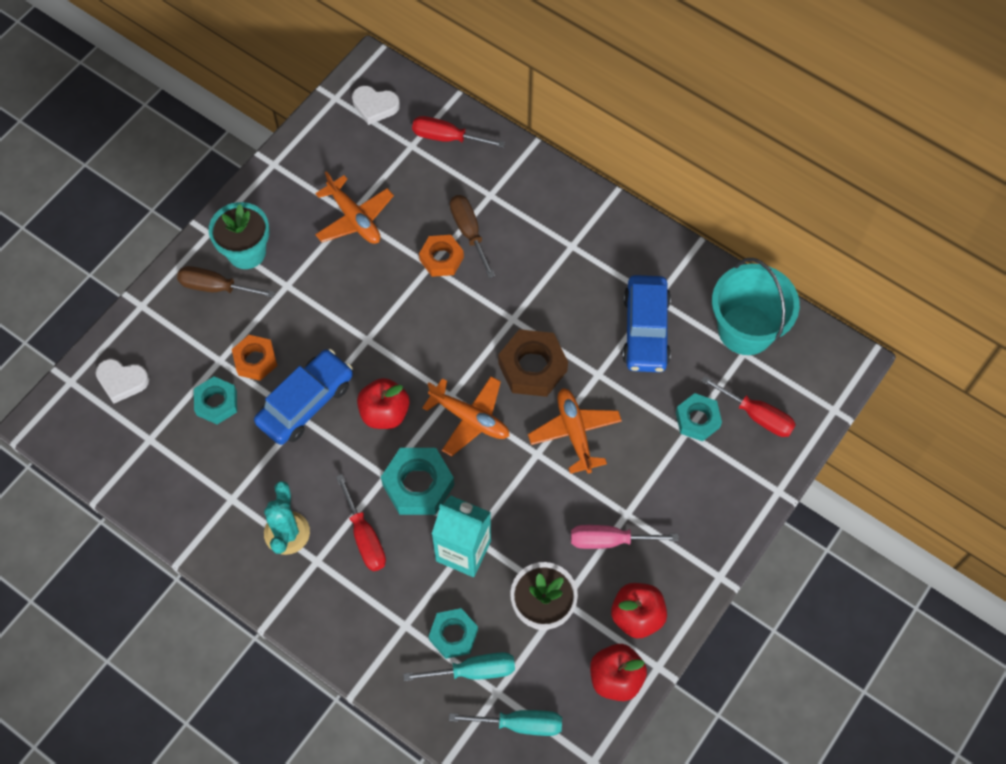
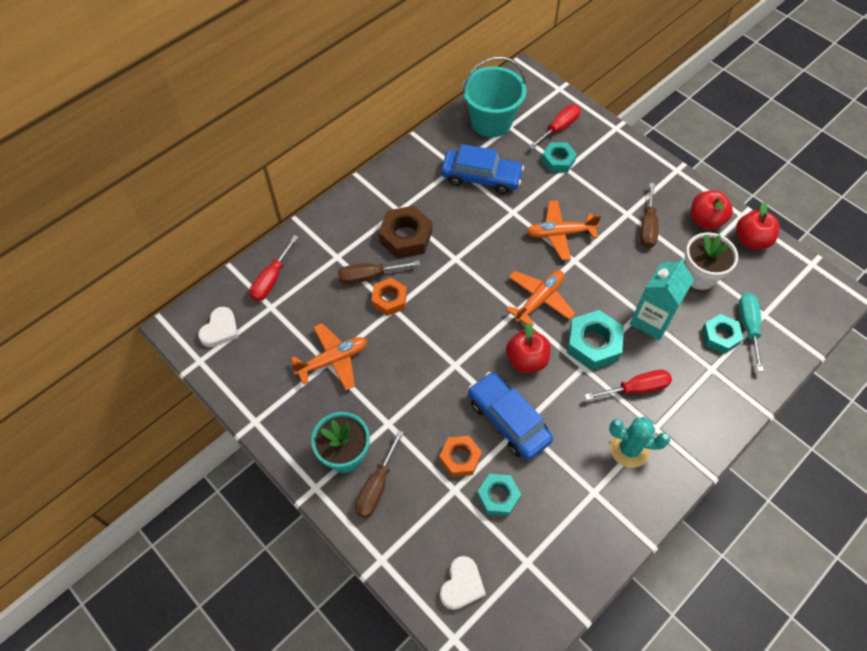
camera: 80 degrees left, 5 degrees down
(520, 724) = (788, 303): turquoise screwdriver -> none
(532, 367) = (500, 252): brown nut -> brown nut (405, 237)
(609, 540) = (647, 227): pink screwdriver -> brown screwdriver

